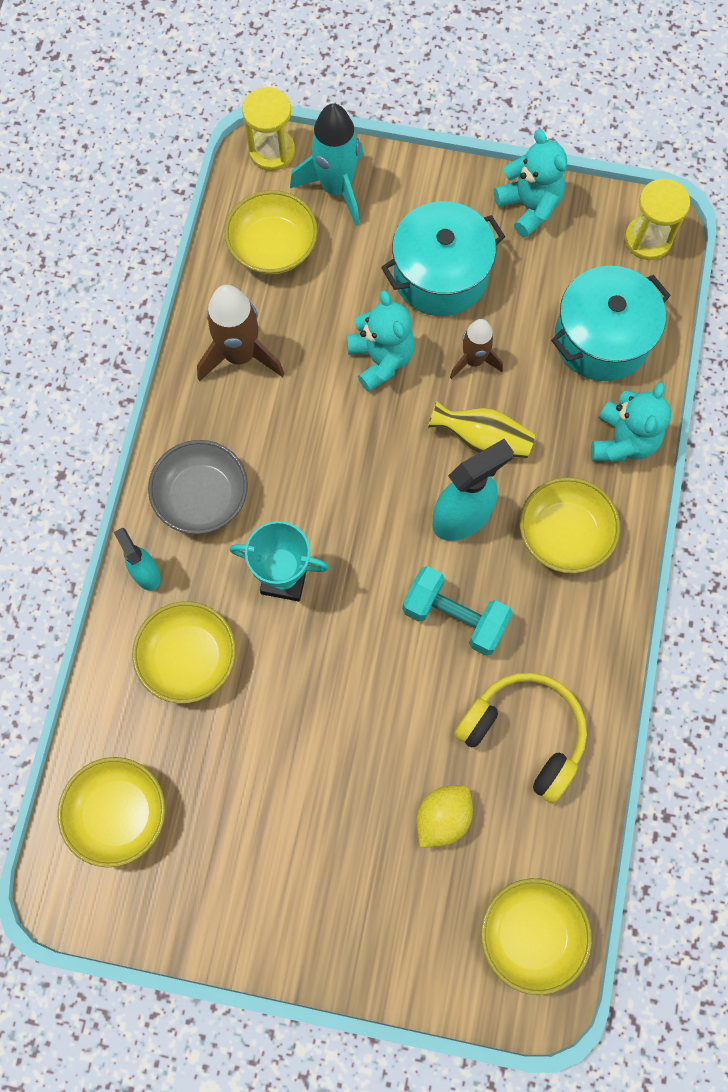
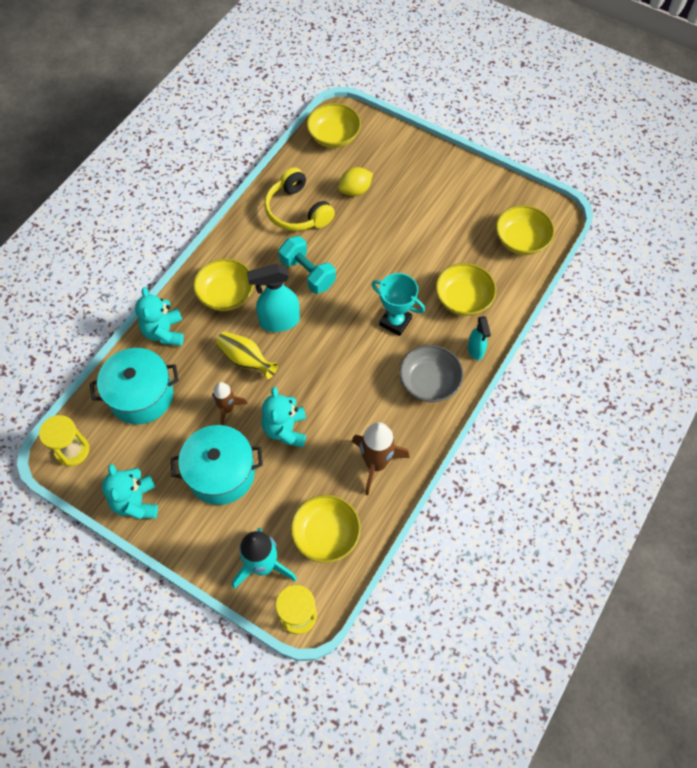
camera: 160 degrees left, 10 degrees down
(623, 441) = (164, 332): turquoise teddy bear -> turquoise teddy bear turned 45 degrees counterclockwise

